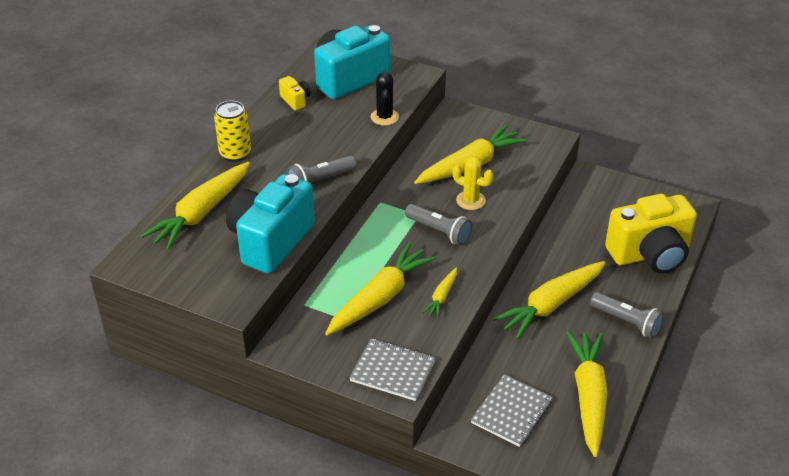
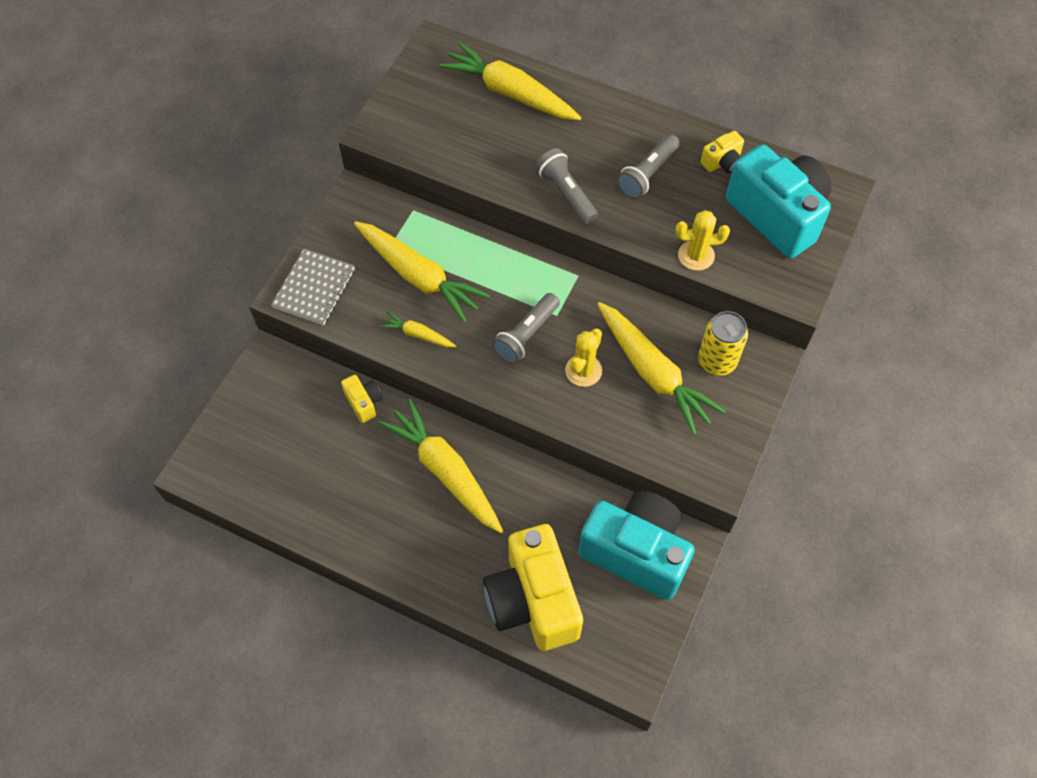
camera: 90 degrees right, 20 degrees up
(235, 153) = (613, 113): yellow can -> yellow can (717, 361)
(270, 241) = (464, 155): turquoise camera -> turquoise camera (636, 552)
(384, 117) = (696, 255): black cactus -> yellow cactus
(491, 360) = (364, 402): none -> yellow camera
(511, 412) = (291, 418): grey notebook -> none
(588, 396) = (304, 496): yellow carrot -> none
(626, 321) = (415, 553): grey flashlight -> grey flashlight (647, 174)

